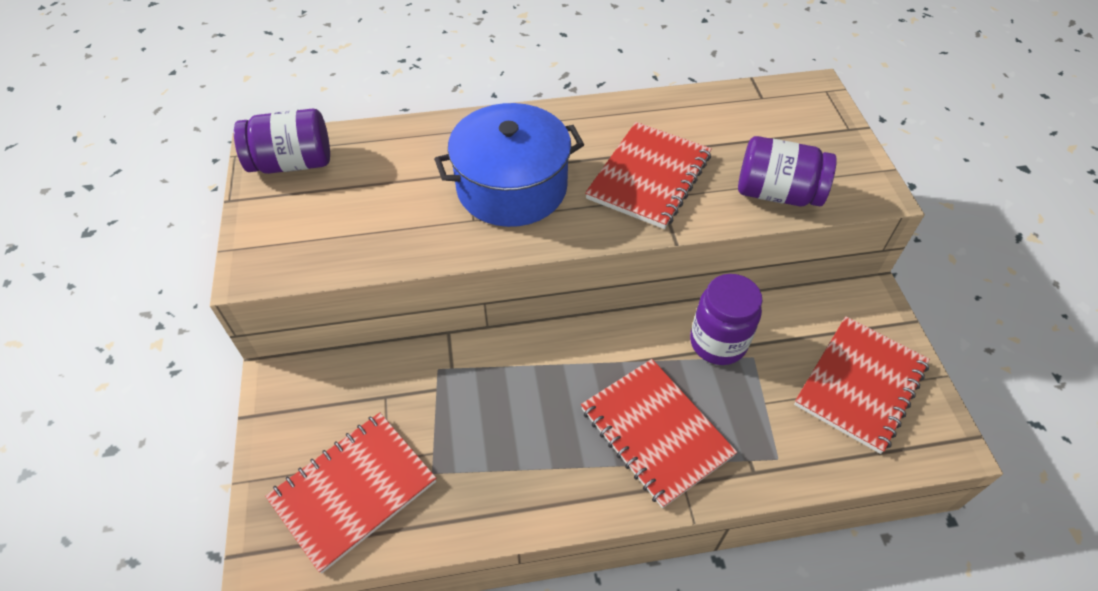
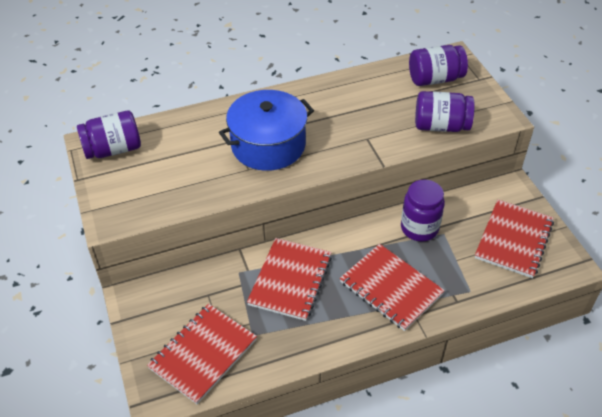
camera: 10 degrees left, 5 degrees down
(649, 177) = (357, 127): red notebook -> red notebook (290, 280)
(781, 120) = (435, 79): none -> purple jar

